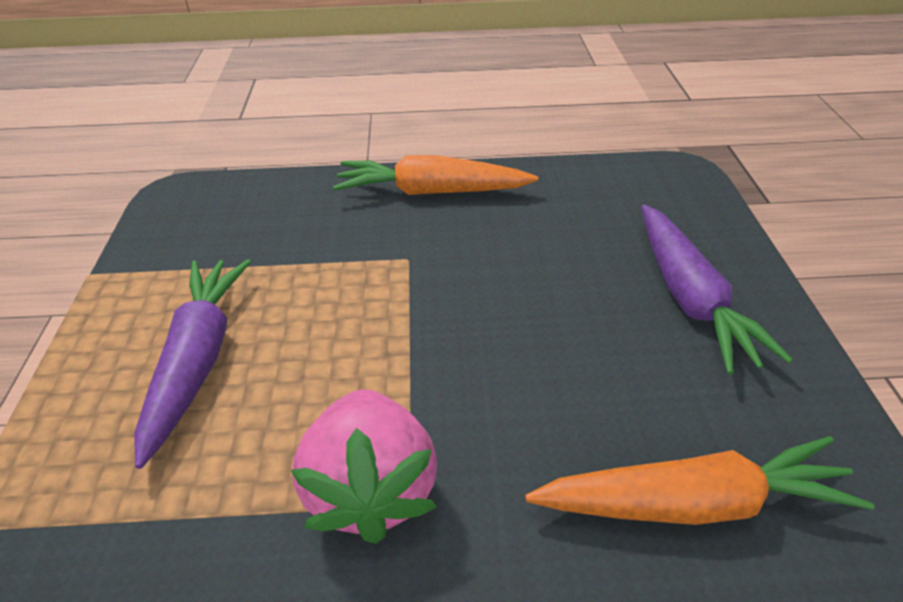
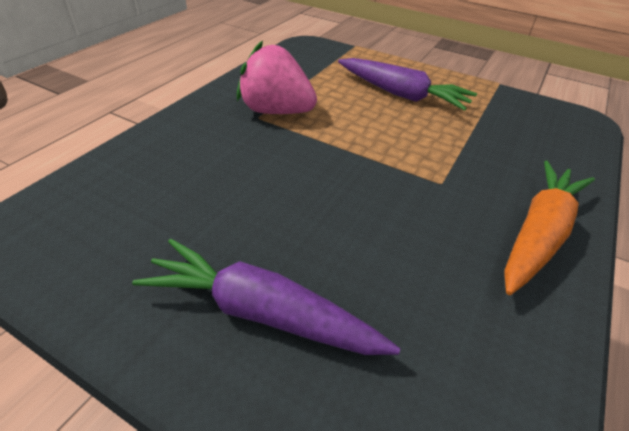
camera: 120 degrees right, 0 degrees up
(693, 502) = (146, 189): orange carrot -> none

